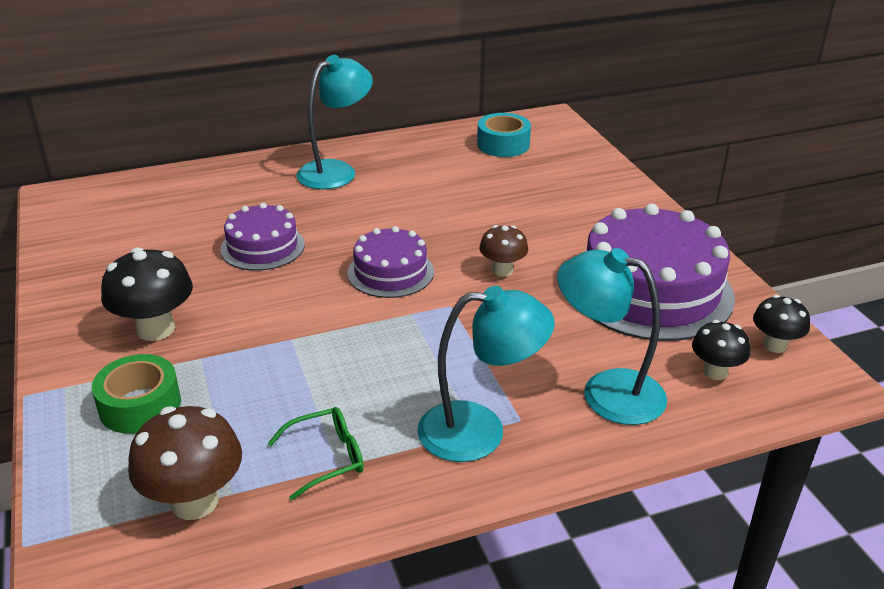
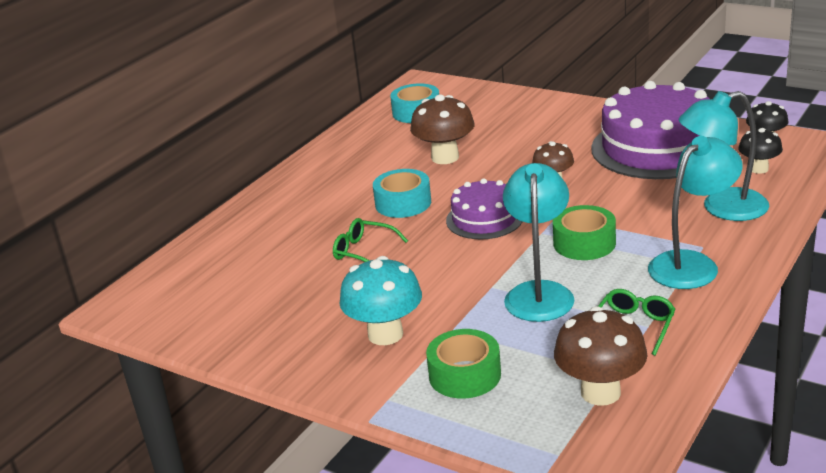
camera: 35 degrees left, 5 degrees down
(155, 329) = (385, 334): black mushroom -> turquoise mushroom
(262, 247) = (364, 251): purple cake -> green glasses
(336, 171) = (324, 183): turquoise lamp -> turquoise lamp (539, 293)
(358, 221) = (403, 203): none -> turquoise tape
(426, 346) = (584, 243): none -> green tape
(456, 197) = (445, 157): none -> brown mushroom

